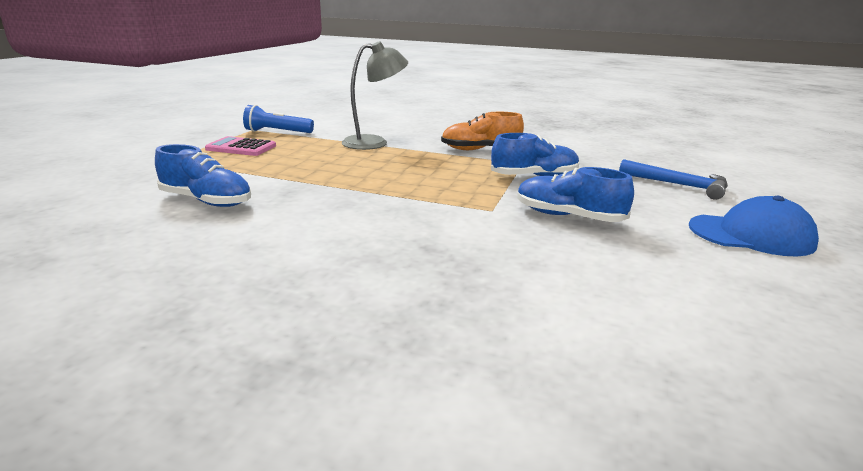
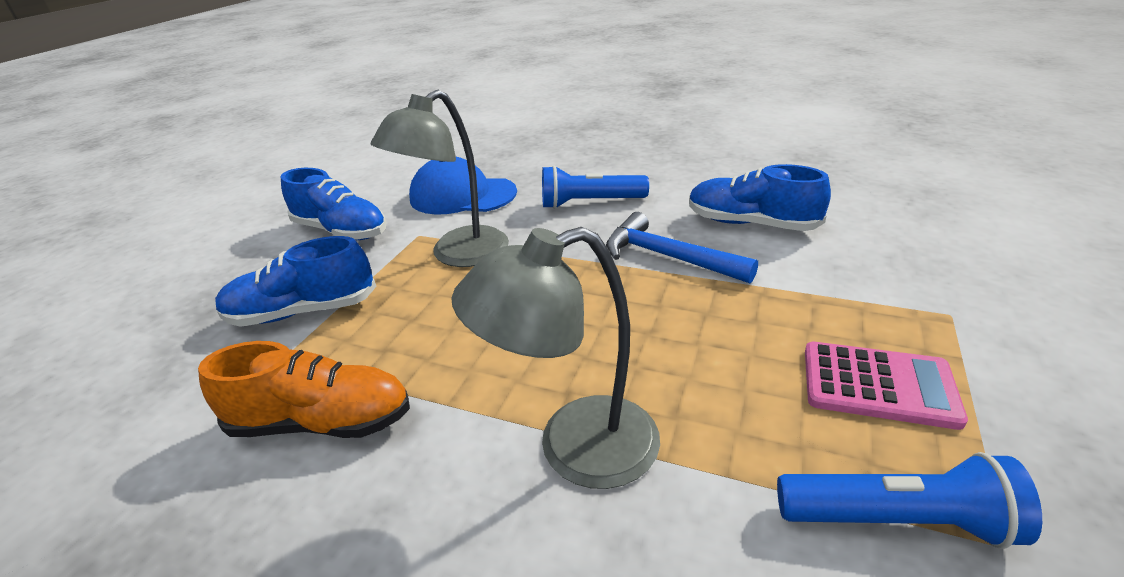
camera: 175 degrees left, 10 degrees up
(333, 225) = (590, 203): none -> blue flashlight
(449, 196) = (458, 255): none -> grey lamp
(678, 185) = (108, 304): blue hammer -> blue hammer (668, 257)
(751, 235) = (190, 221): blue cap -> blue cap (462, 195)

